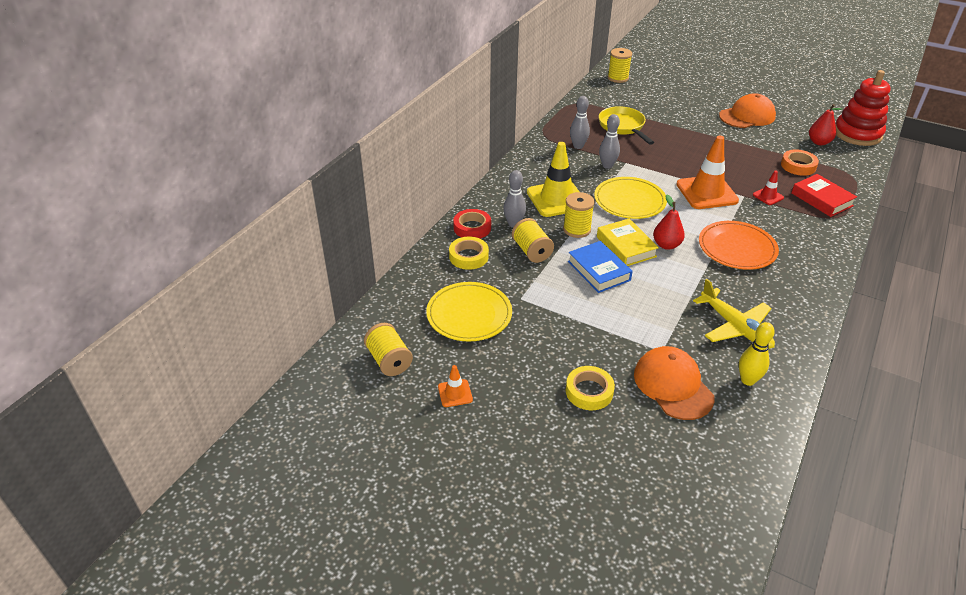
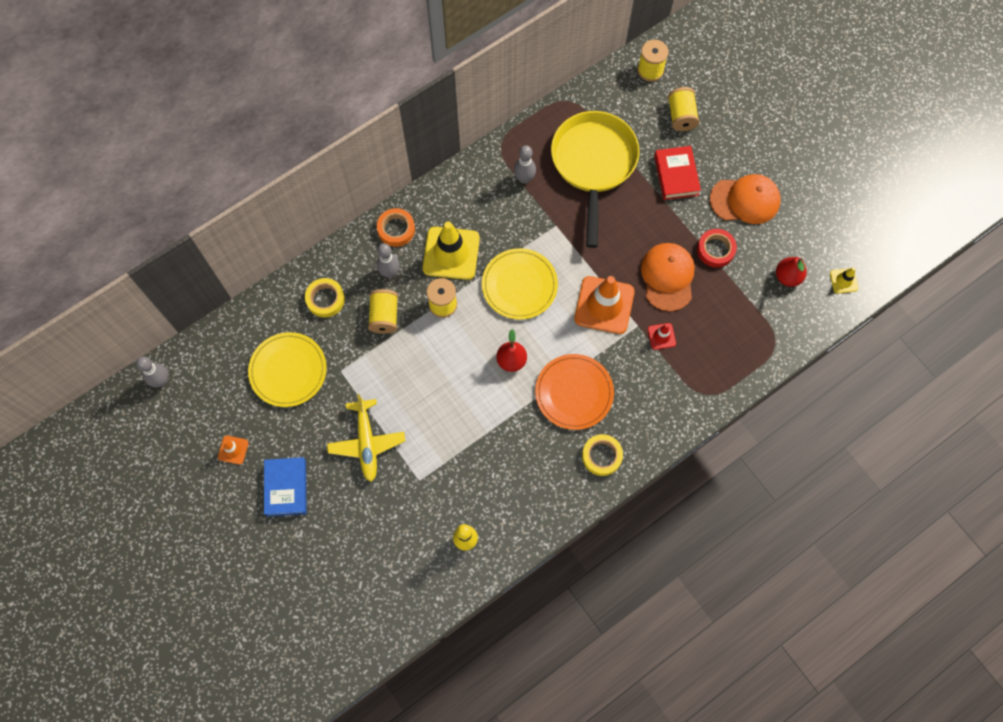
camera: 25 degrees right, 30 degrees up
(389, 360) = (200, 394): yellow spool -> yellow spool (681, 116)
(472, 228) = (349, 261): red tape -> red tape (715, 250)
(589, 391) = (334, 494): yellow tape -> yellow tape (601, 456)
(598, 271) = (428, 367): blue book -> blue book (286, 488)
(607, 166) = (533, 223): grey bowling pin -> grey bowling pin (161, 381)
(623, 127) = (593, 164): yellow pan -> yellow pan, size x1.62
(626, 247) = (473, 347): yellow book -> none
(673, 385) = (403, 518): orange cap -> orange cap (667, 277)
(735, 327) = (499, 483): yellow plane -> yellow plane (367, 442)
(798, 166) = (731, 305): orange tape -> orange tape (396, 229)
(821, 199) = (712, 363): red book -> red book (676, 175)
(857, 134) = (843, 281): red stacking toy -> yellow traffic cone

